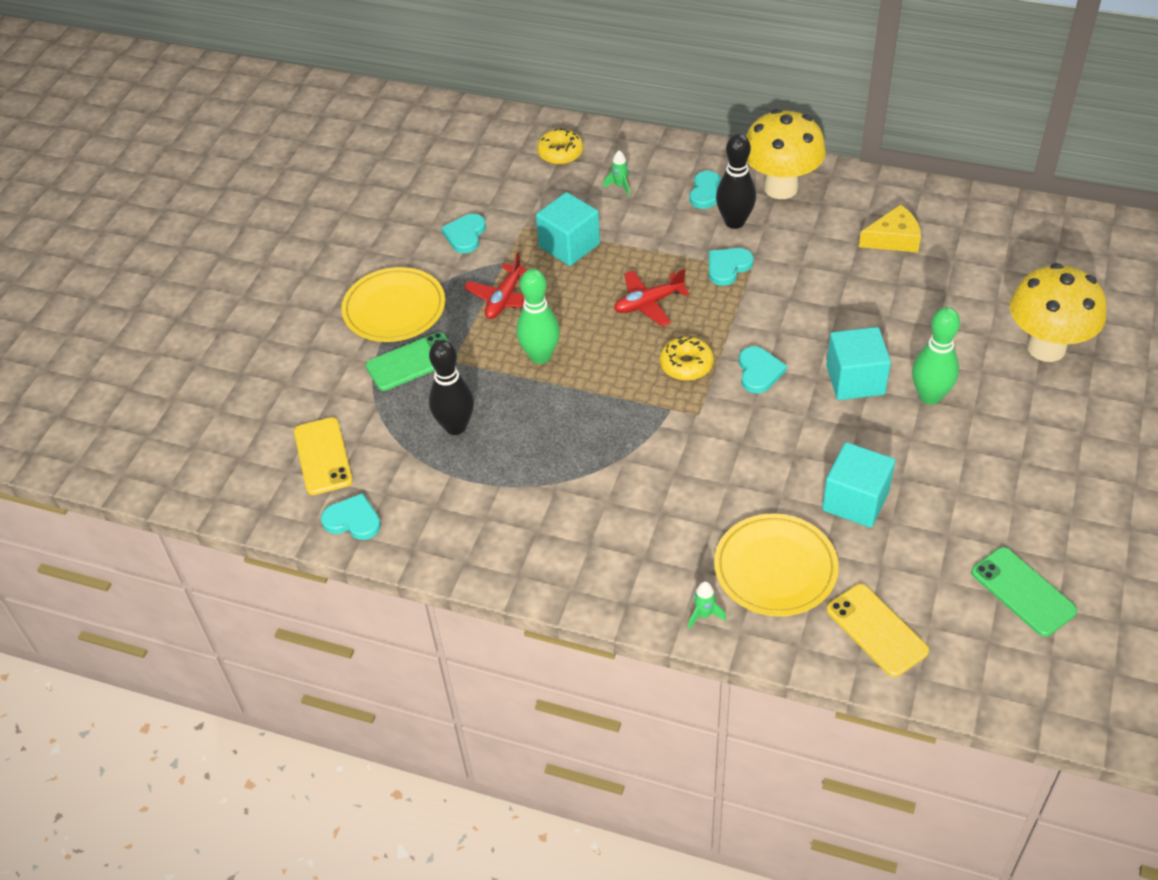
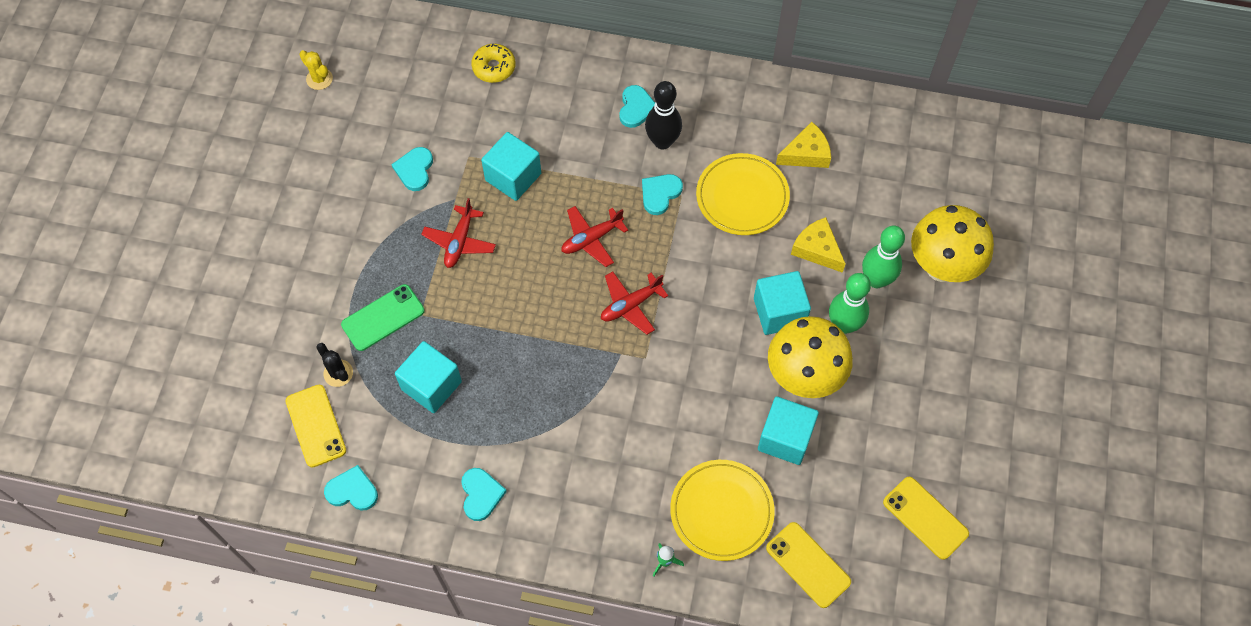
camera: 10 degrees left, 15 degrees up
(355, 409) = (338, 373): none -> black cactus
(378, 156) = (319, 79): none -> yellow cactus
(394, 309) = (359, 259): yellow plate -> yellow plate (742, 197)
(455, 426) = (431, 385): black bowling pin -> turquoise cube
(540, 356) = (499, 304): green bowling pin -> green bowling pin (876, 280)
(620, 186) = (554, 105): green rocket -> none
(686, 365) = (631, 305): yellow donut -> red plane
(759, 372) = (695, 308): turquoise heart -> turquoise heart (481, 494)
(780, 188) = (702, 99): yellow mushroom -> yellow mushroom (804, 377)
(902, 324) = (817, 249): none -> yellow cheese
(1023, 591) = (925, 518): green phone -> yellow phone

